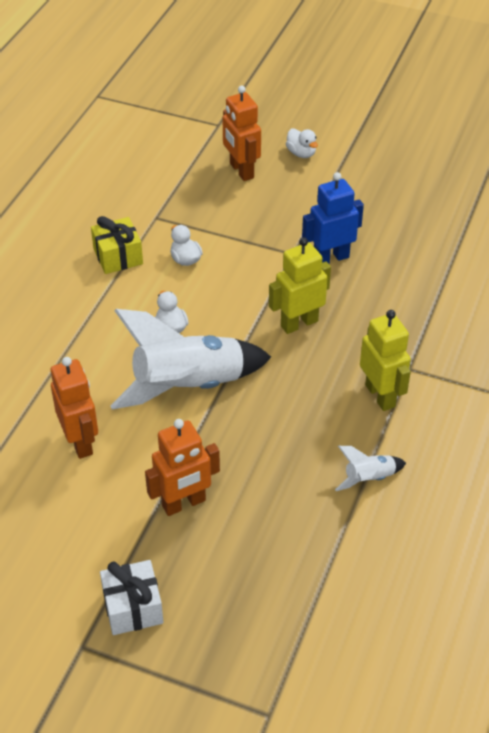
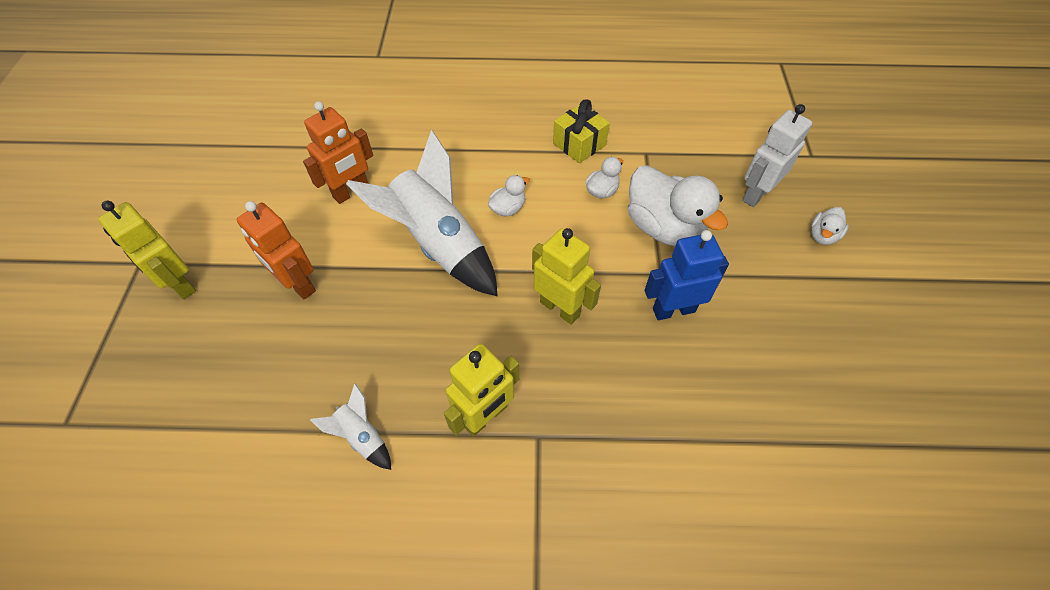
camera: 70 degrees right, 10 degrees up
(133, 607) = (179, 284): white gift -> yellow robot
(241, 171) = (756, 194): orange robot -> white robot
(247, 235) = (664, 228): none -> white duck
(330, 258) = (673, 310): blue robot -> blue robot turned 60 degrees counterclockwise

